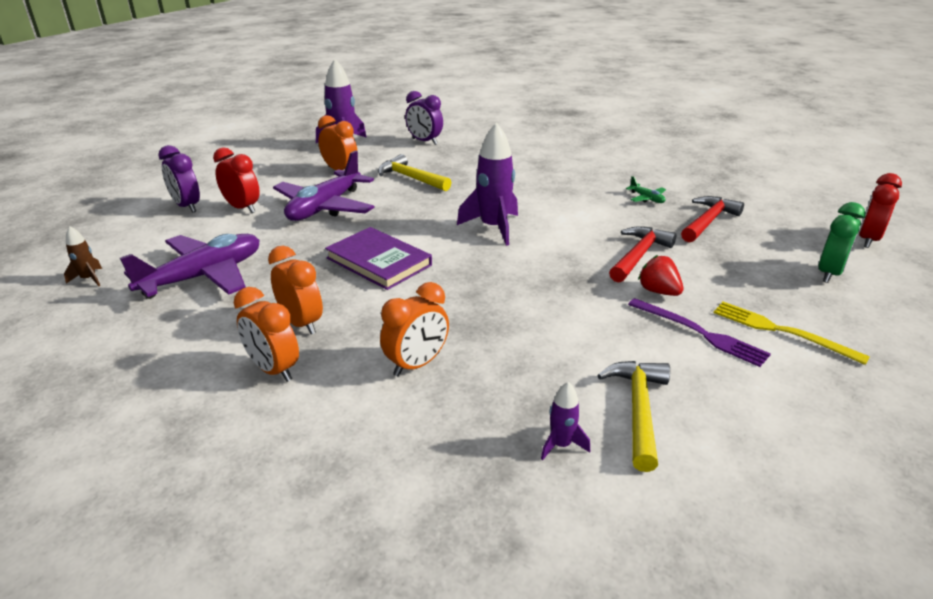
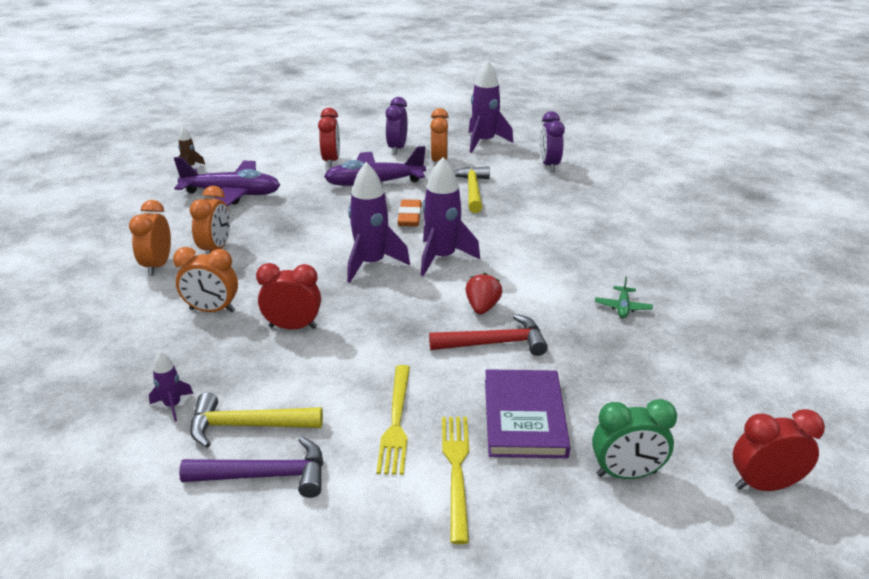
camera: 50 degrees right, 0 degrees up
(186, 206) = (308, 145): purple clock -> purple clock (397, 149)
(378, 262) = (325, 238): purple book -> purple book (524, 417)
(408, 215) = (409, 217): none -> orange eraser
(457, 258) = (371, 264): none -> purple rocket
(507, 330) = (293, 327): none -> red clock
(638, 410) = (247, 426): yellow hammer -> yellow hammer turned 150 degrees counterclockwise
(658, 291) = (442, 376): red strawberry -> red strawberry (482, 307)
(700, 333) = (396, 422): purple fork -> yellow fork
(708, 221) = (629, 359): red hammer -> none
(721, 424) = (266, 475): none -> purple hammer

